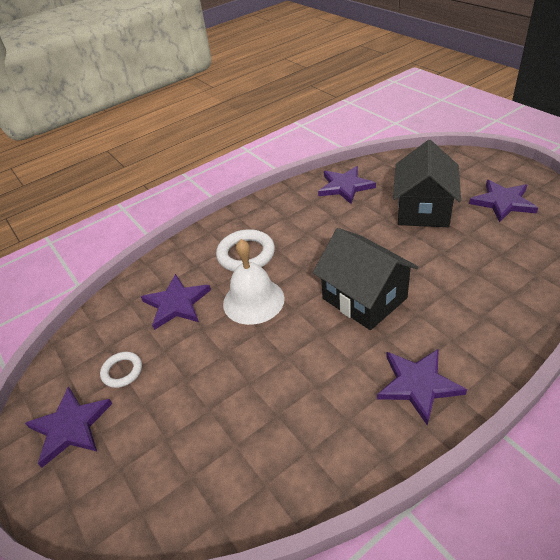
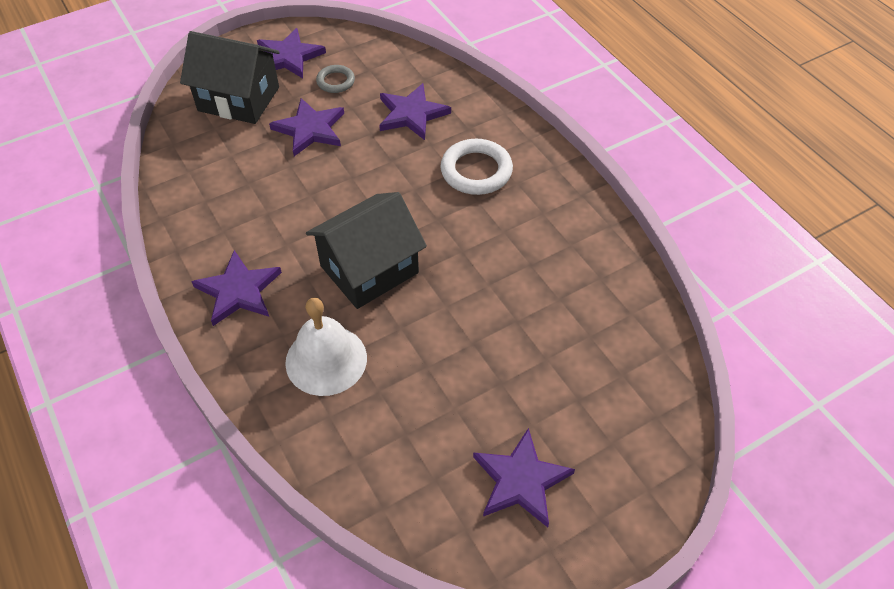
camera: 90 degrees right, 10 degrees up
(122, 371) = (335, 81): white ring -> grey ring
(253, 300) = (396, 174): white bell -> white bell (326, 360)
(345, 186) = (603, 287): purple star -> purple star (310, 129)
(423, 209) = (525, 369): black house -> black house (239, 99)

